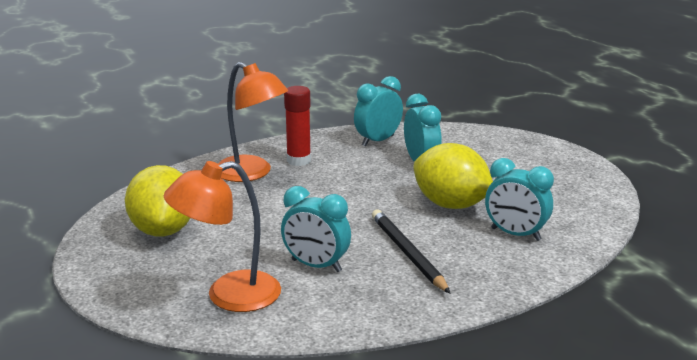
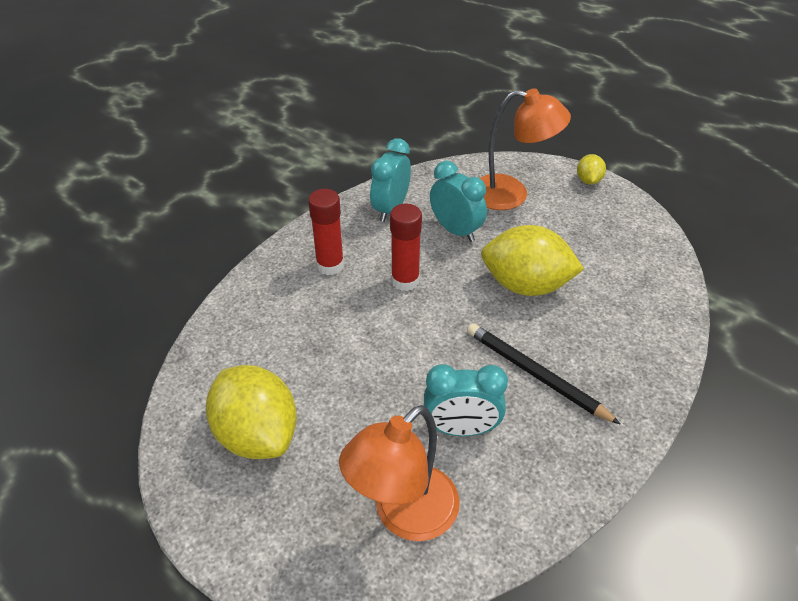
camera: 25 degrees left, 20 degrees up
(252, 173) = (293, 303): orange lamp -> orange lamp (511, 194)
(350, 181) = (405, 281): none -> red glue stick
(515, 234) = (611, 309): turquoise clock -> none
(575, 158) = (588, 180): none -> yellow lemon

